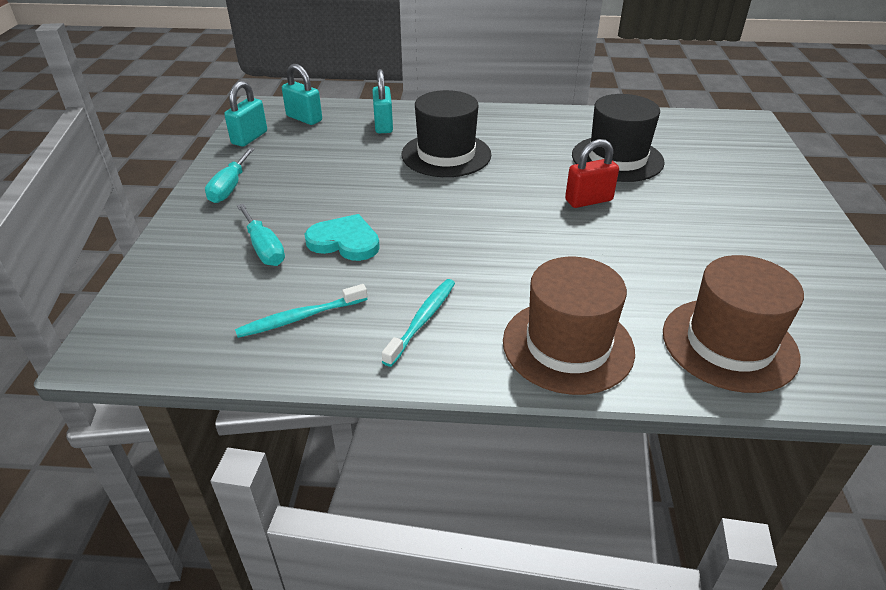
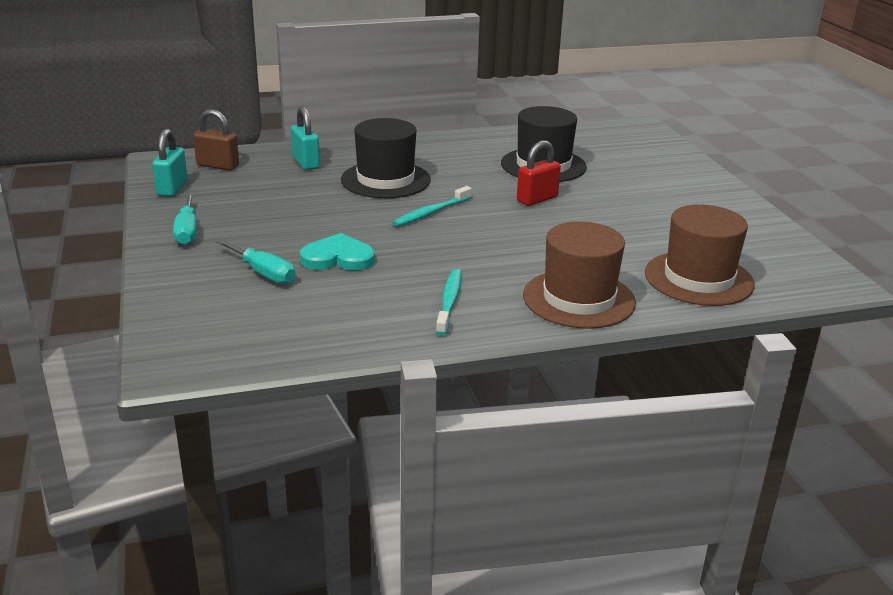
camera: 20 degrees left, 10 degrees down
(300, 317) = (339, 317): turquoise toothbrush -> turquoise toothbrush (431, 212)
(304, 118) = (218, 166): turquoise padlock -> brown padlock

